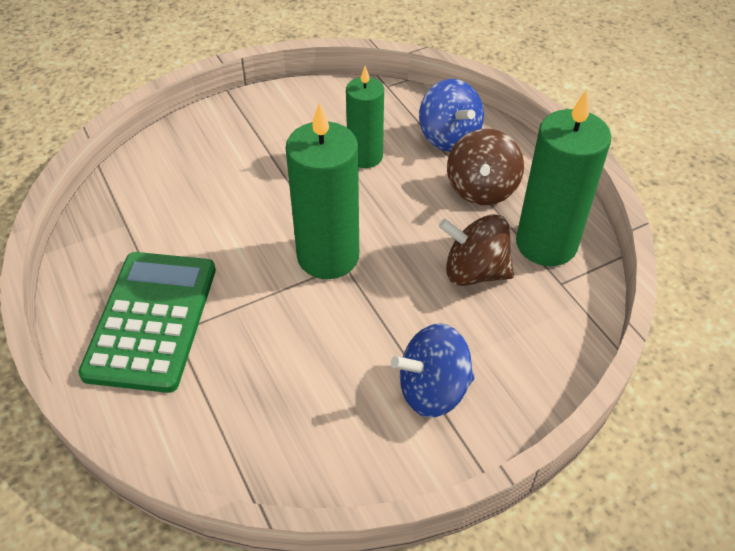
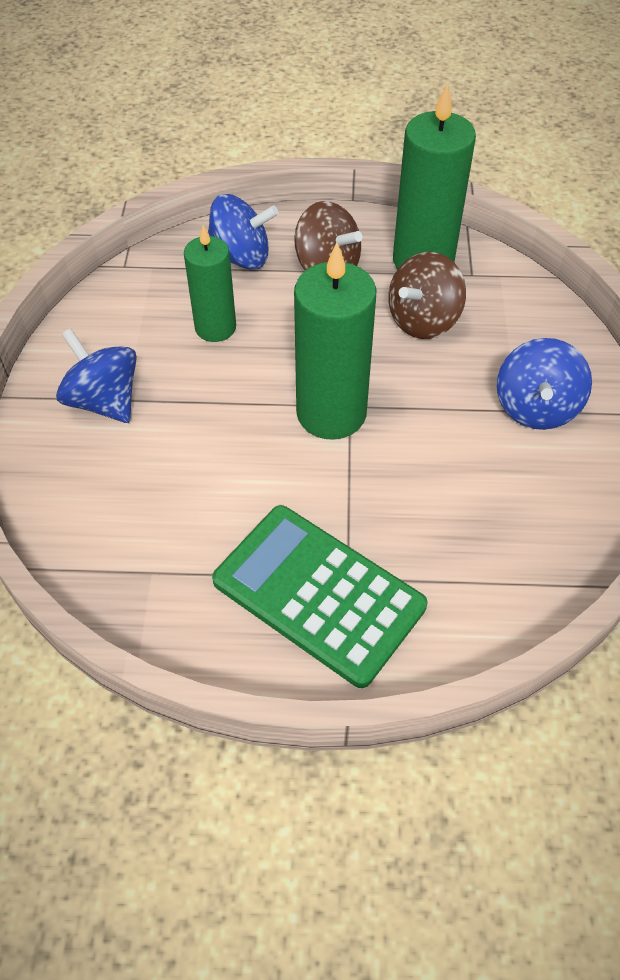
camera: 60 degrees left, 5 degrees up
(255, 135) = (104, 401): none -> blue spinning top

